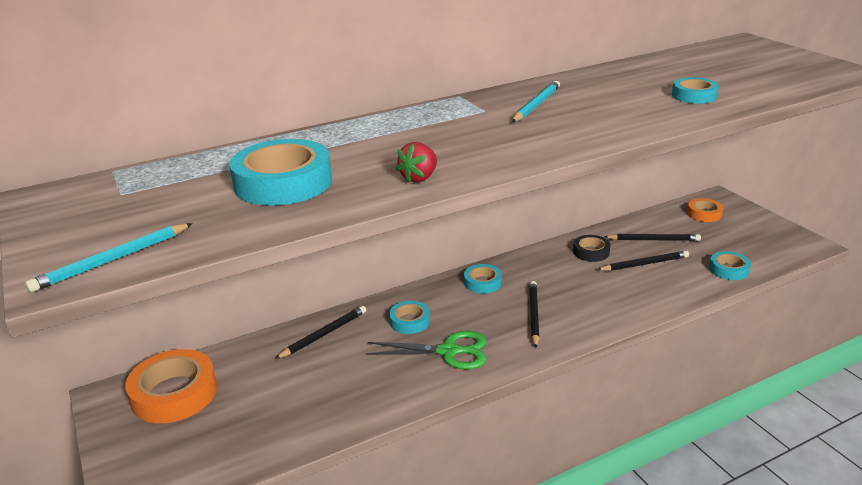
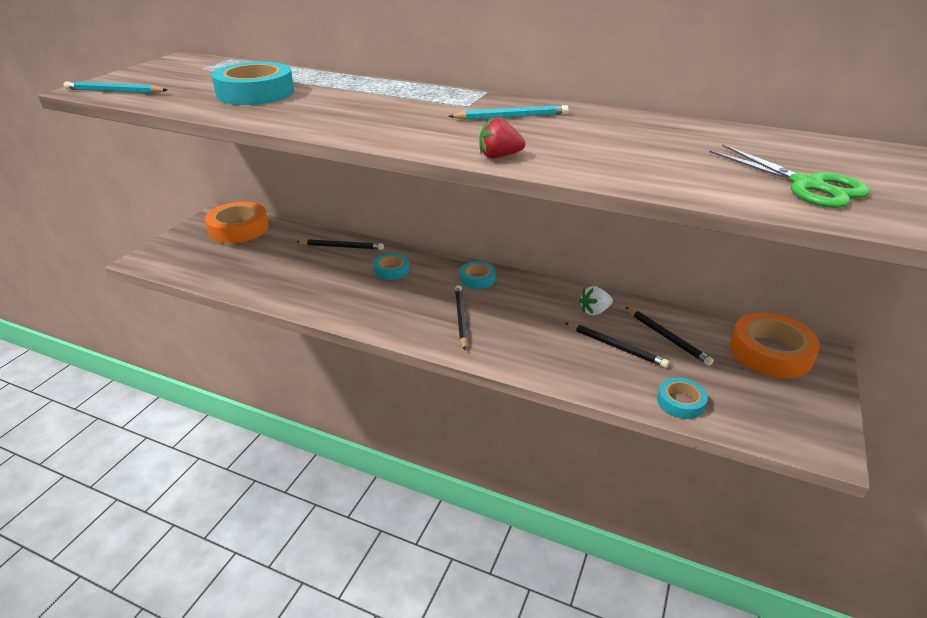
camera: 50 degrees right, 5 degrees up
(419, 178) = (305, 120): red strawberry -> red strawberry (499, 156)
(448, 351) = (372, 300): green scissors -> green scissors (806, 185)
(534, 315) = (461, 318): black pencil -> black pencil turned 60 degrees counterclockwise
(591, 252) = (594, 311): black tape -> white strawberry
(694, 96) = (654, 165): turquoise tape -> none
(704, 214) = (770, 352): orange tape -> orange tape, size x1.84

